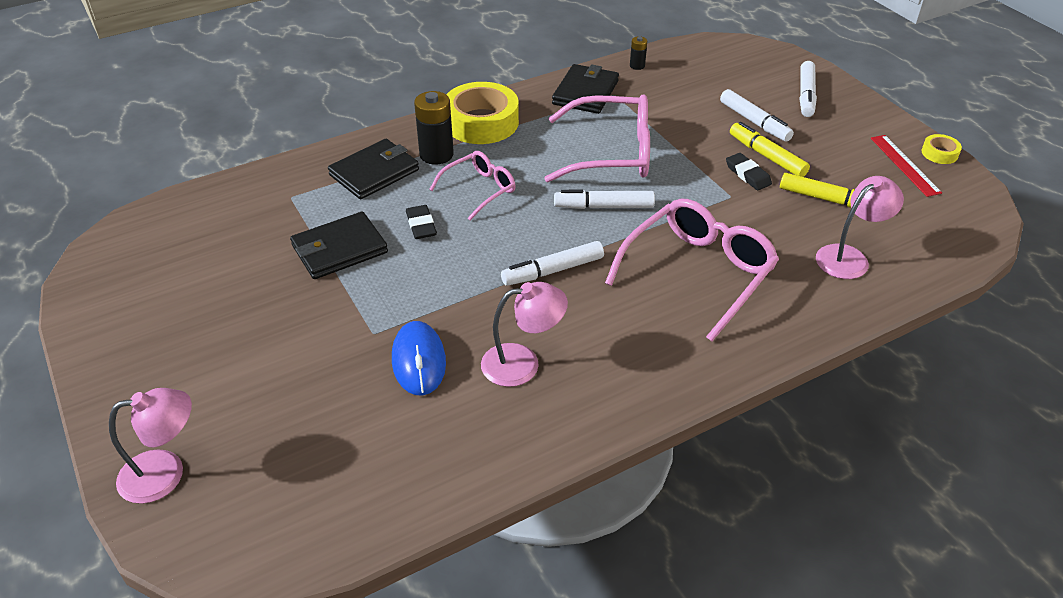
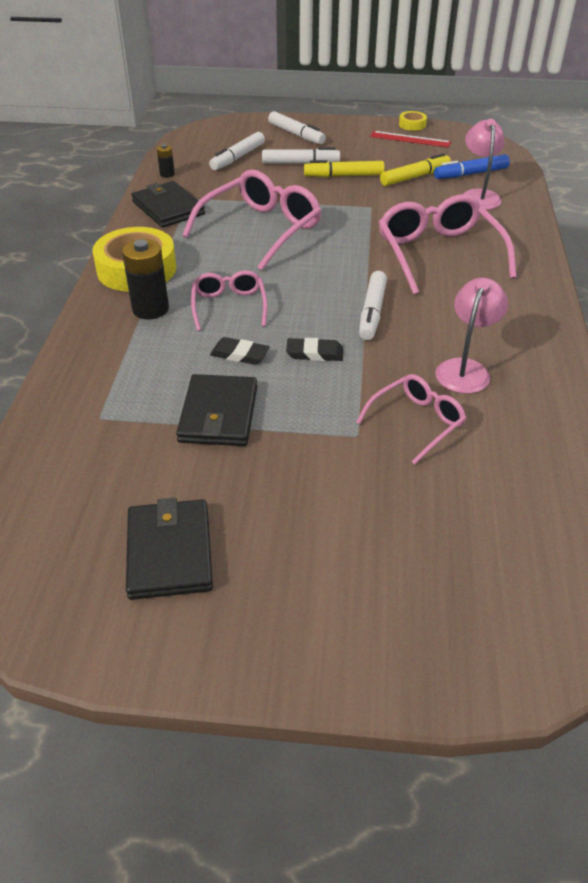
camera: 55 degrees left, 0 degrees up
(165, 473) = (436, 649): pink lamp -> none
(374, 172) = (129, 352): black wallet -> black wallet (169, 552)
(418, 361) = (416, 422): blue mouse -> pink glasses
(604, 206) = (321, 259): white marker -> white marker (237, 158)
(747, 174) = (355, 191): black eraser -> black eraser (314, 353)
(889, 234) = (470, 174): none -> blue marker

